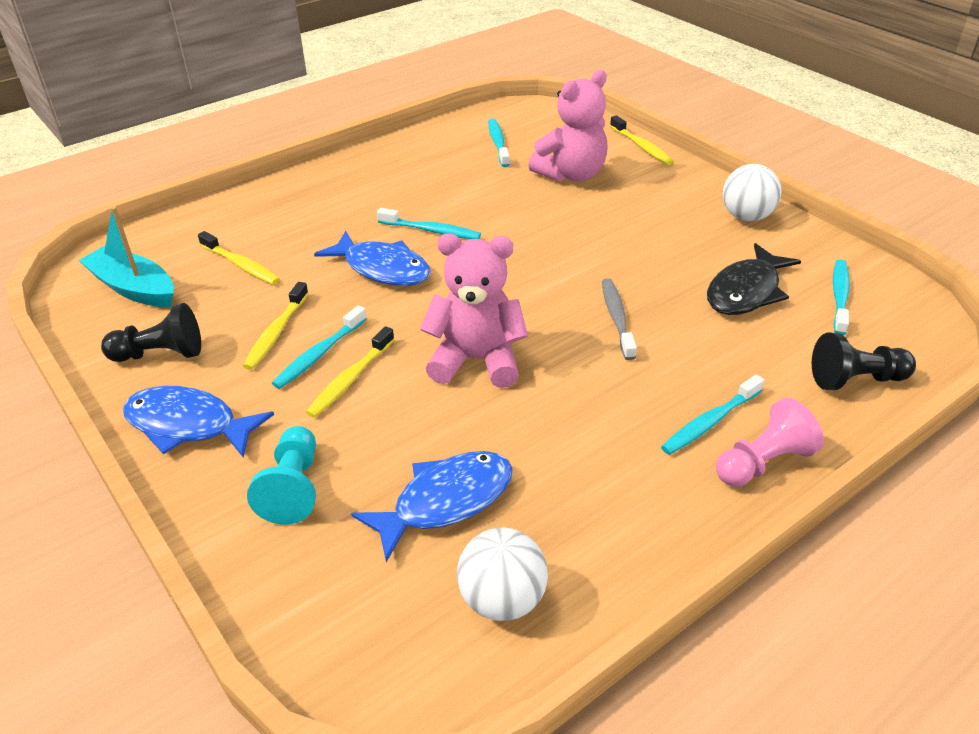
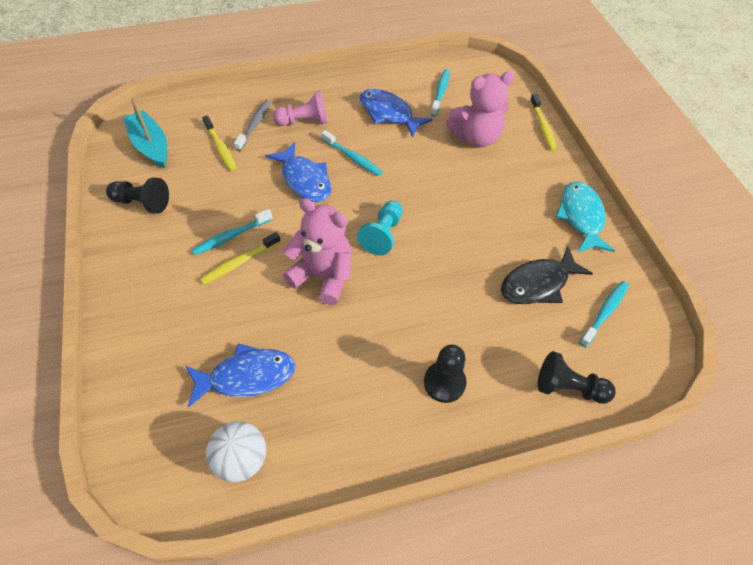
camera: 20 degrees right, 15 degrees up
(188, 425) = (132, 262): blue fish -> blue fish (388, 113)
(276, 333) = (214, 210): yellow toothbrush -> none
(293, 488) = (167, 331): turquoise pawn -> turquoise pawn (383, 234)
(617, 318) = (433, 274): grey toothbrush -> grey toothbrush (255, 125)
(709, 422) = (444, 383): turquoise toothbrush -> black pawn
(746, 217) = (581, 217): white ball -> turquoise fish
(763, 462) = (460, 428): pink pawn -> pink pawn (304, 121)

